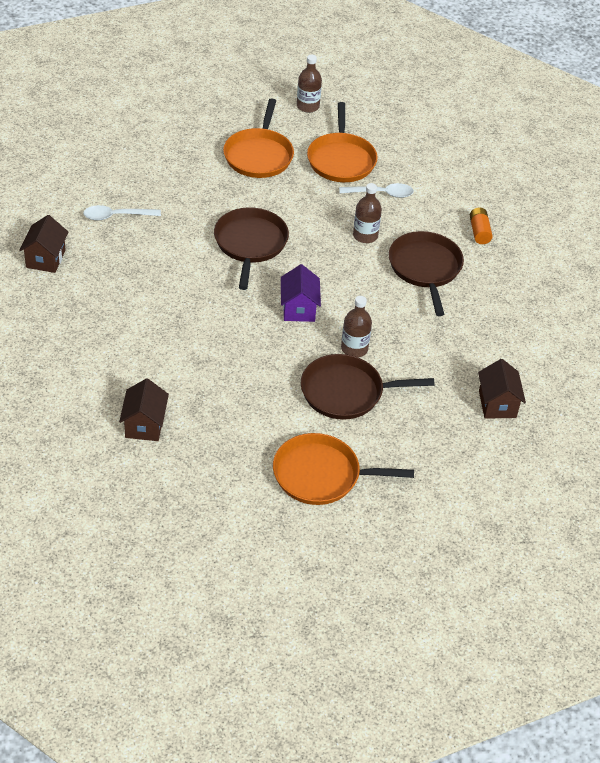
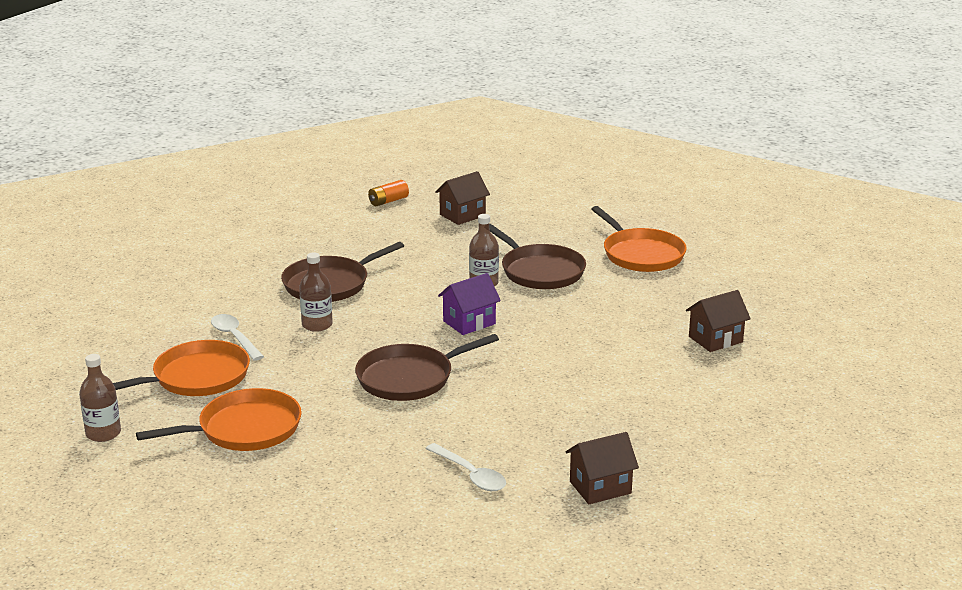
camera: 120 degrees left, 20 degrees down
(479, 232) = (241, 275): orange battery -> orange battery (388, 201)

